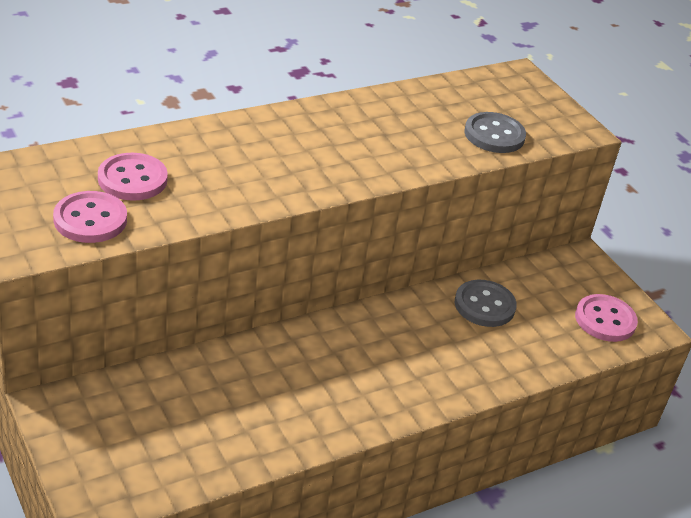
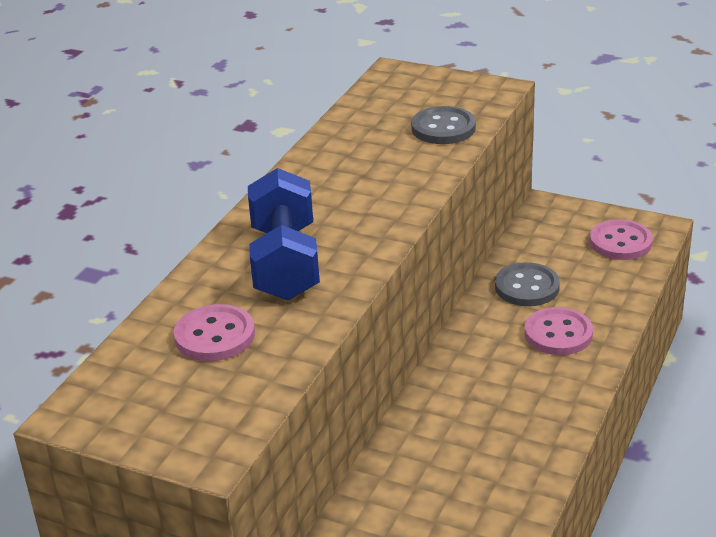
camera: 30 degrees left, 5 degrees down
(90, 219) = (230, 391): pink button -> pink button (558, 334)
(244, 161) = (285, 263): none -> blue dumbbell

